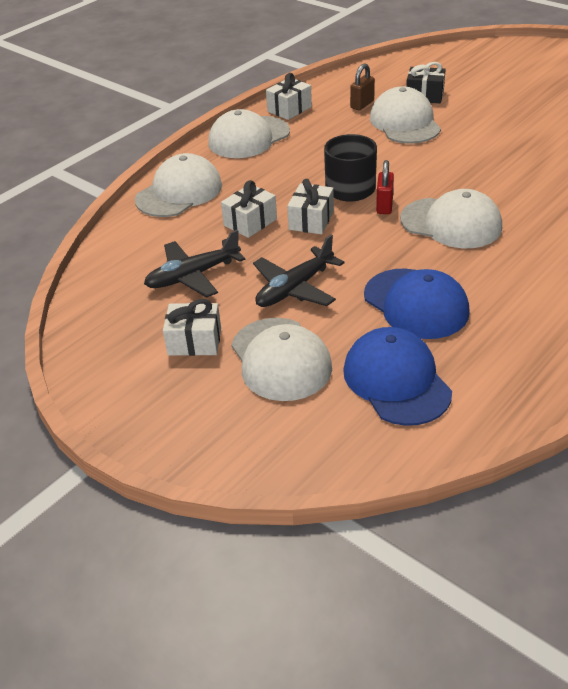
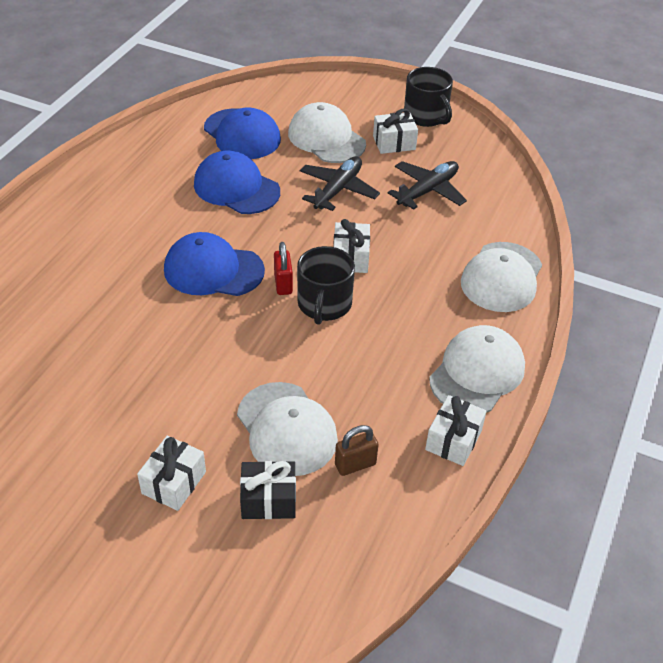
camera: 160 degrees right, 5 degrees up
(124, 379) = (426, 116): none -> black mug
(250, 222) = (408, 249): white gift -> white gift (174, 482)
(362, 104) = (355, 464): brown padlock -> brown padlock turned 45 degrees clockwise
(451, 223) = (213, 270): white cap -> blue cap

